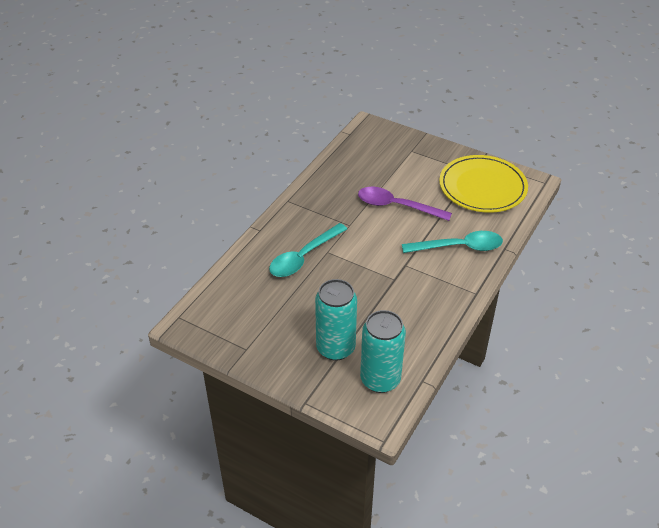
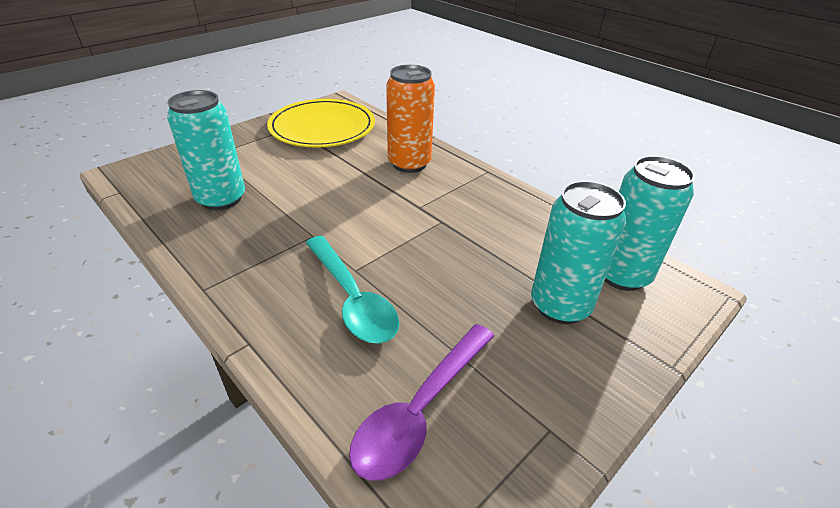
camera: 75 degrees left, 5 degrees down
(364, 175) = (221, 199): none -> turquoise can
(397, 206) = (307, 188): purple spoon -> purple spoon (421, 409)
(459, 247) = (409, 163): turquoise spoon -> orange can

